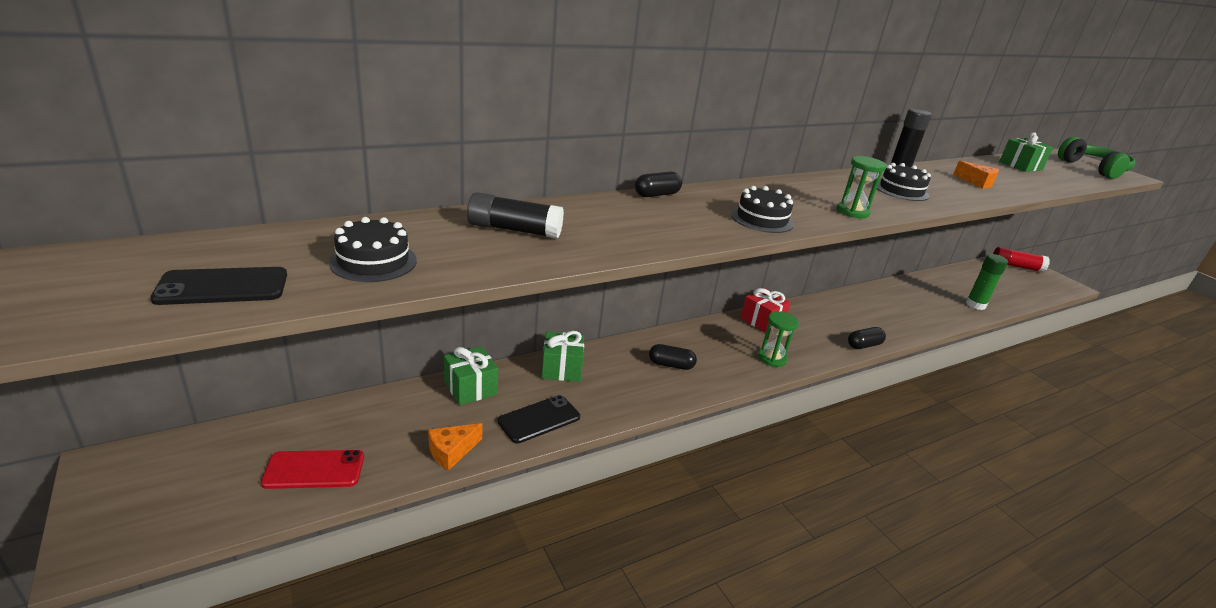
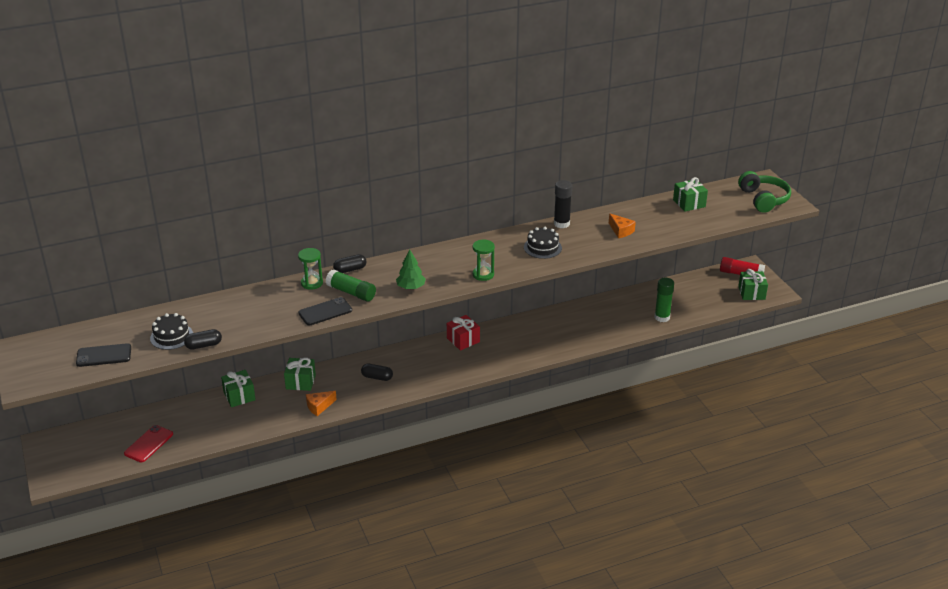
camera: 10 degrees right, 5 degrees up
(314, 470) = (149, 444): red phone -> red phone turned 60 degrees counterclockwise
(451, 452) = (223, 434): orange cheese -> orange cheese (319, 406)
(514, 230) = (249, 308): black glue stick -> none
(539, 419) = (278, 415): black phone -> black phone (325, 312)
(675, 220) = (351, 292): none -> green glue stick
(762, 219) = (411, 287): black cake -> green tree
(772, 358) = (454, 370): green hourglass -> green hourglass (312, 283)
(864, 345) = (533, 358): black capsule -> black capsule (204, 345)
(1045, 284) = (751, 293): none -> green gift

